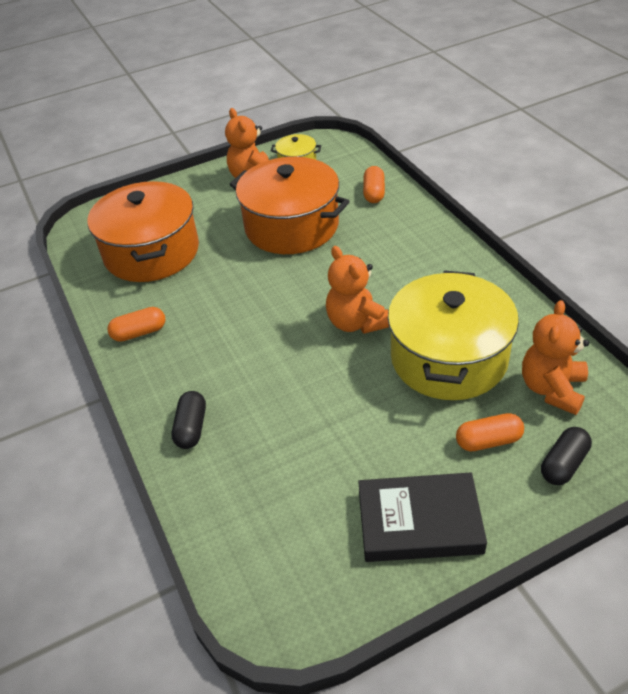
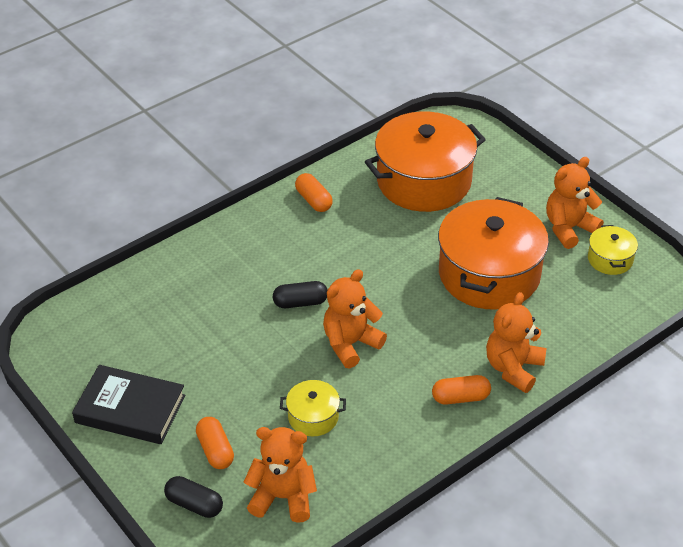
camera: 75 degrees right, 0 degrees up
(191, 428) = (211, 257): black capsule -> black capsule (300, 302)
(374, 193) = (568, 333): orange capsule -> orange capsule (460, 397)
(407, 226) = (513, 368): none -> orange teddy bear
(419, 522) = (130, 409): black book -> black book turned 60 degrees counterclockwise
(449, 358) = (313, 417): yellow pot -> yellow pot, size x0.45

